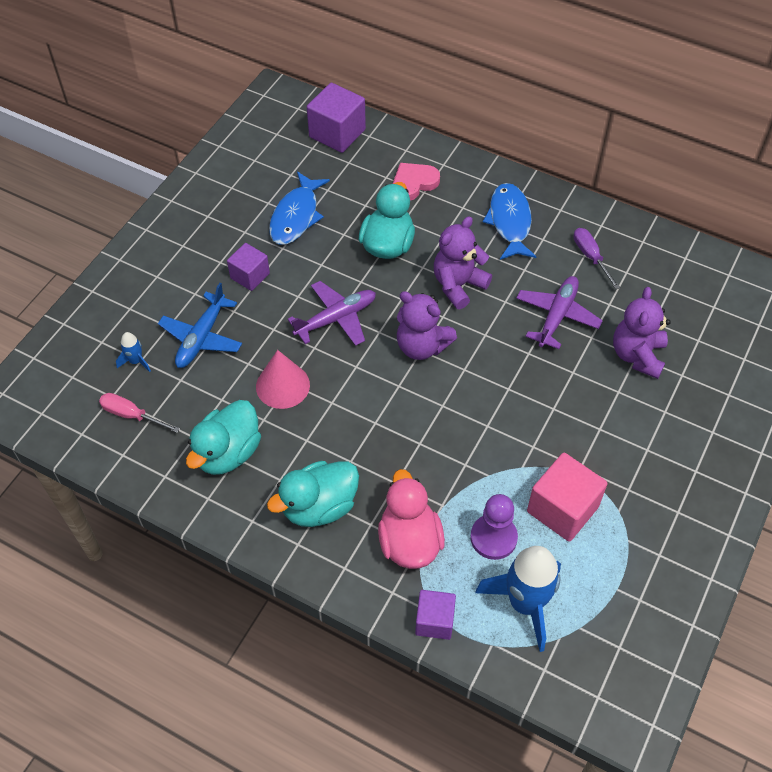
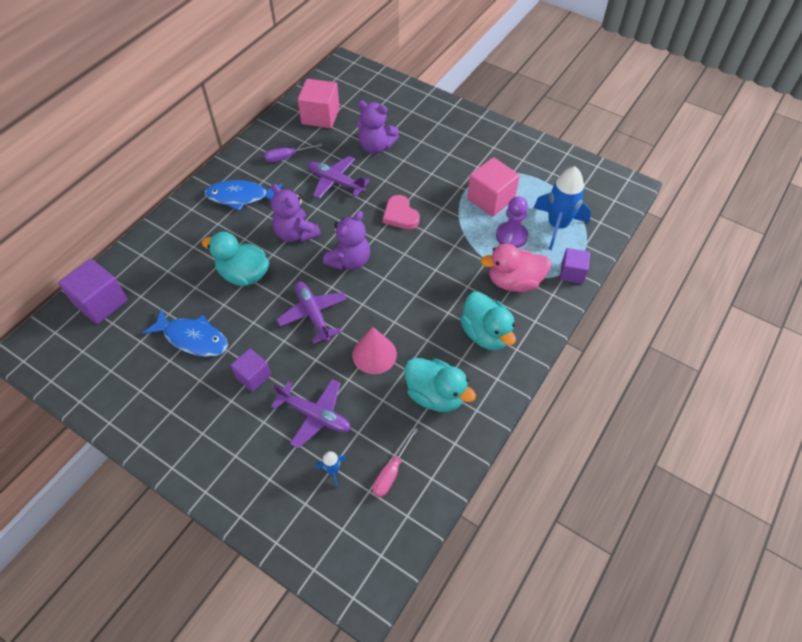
camera: 85 degrees left, 0 degrees up
(201, 337) = (315, 415): blue plane -> purple plane
(414, 183) = (181, 252): pink heart -> pink heart (400, 215)
(682, 283) = (320, 116): none -> pink cube

